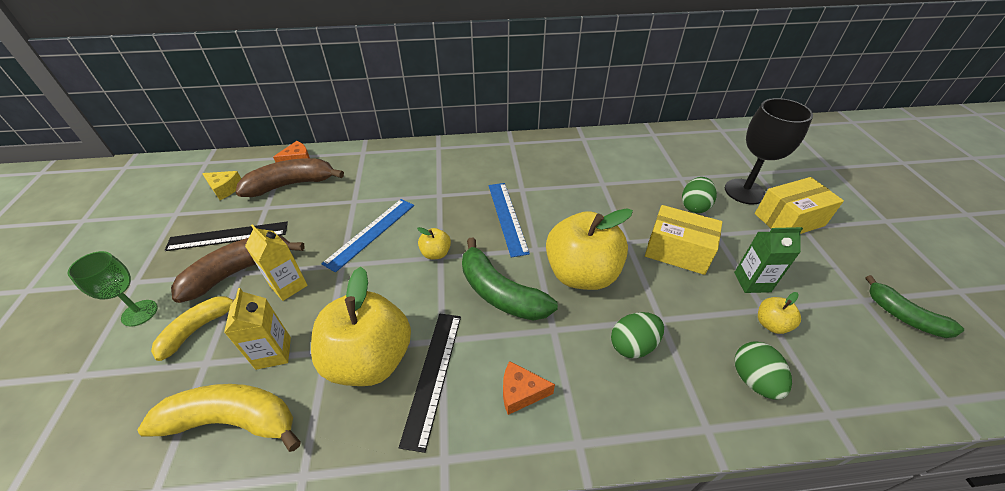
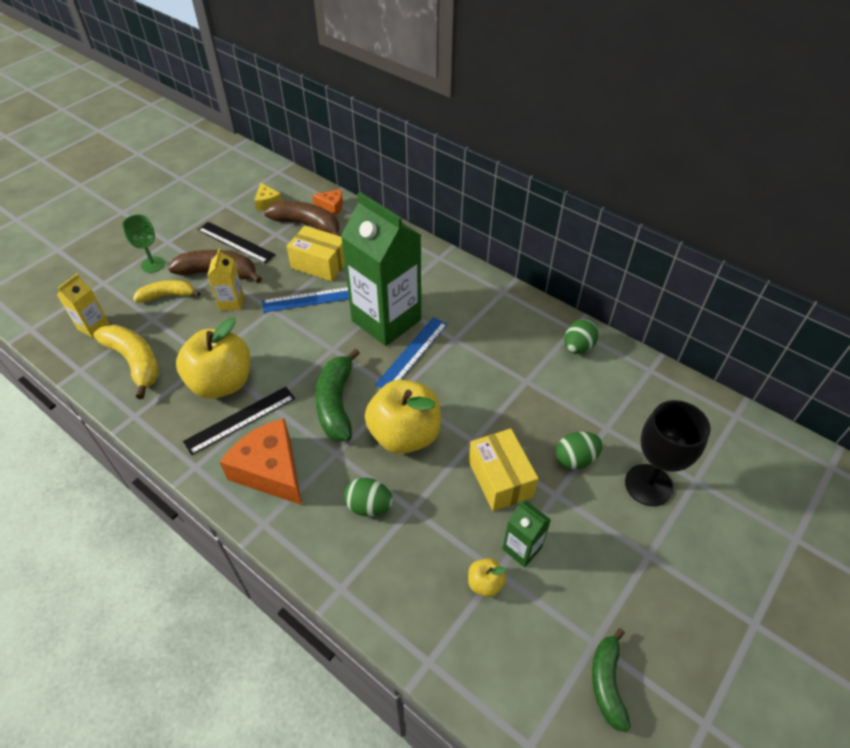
camera: 45 degrees right, 5 degrees up
(273, 353) = (184, 339): yellow carton -> yellow carton (93, 326)
(436, 253) = (332, 344): yellow apple -> none
(456, 209) = (386, 320): none -> green carton
(521, 392) = (270, 470): orange cheese -> orange cheese, size x2.02
(753, 380) = (412, 597): green egg -> green egg (578, 347)
(789, 220) = (647, 539): yellow box -> yellow box (320, 264)

